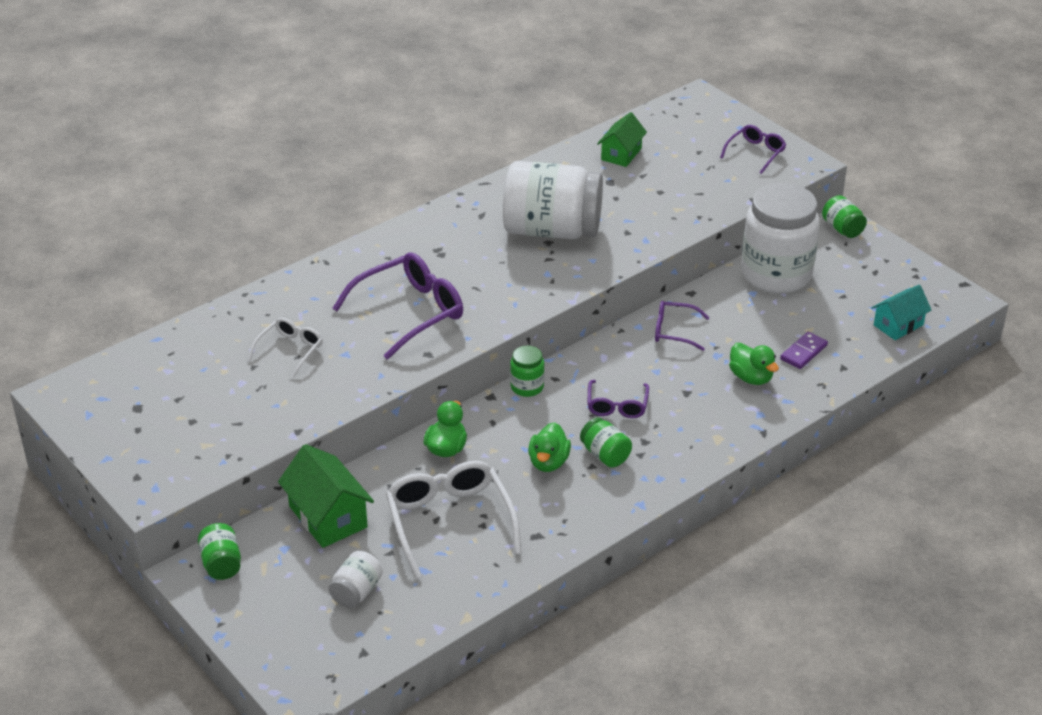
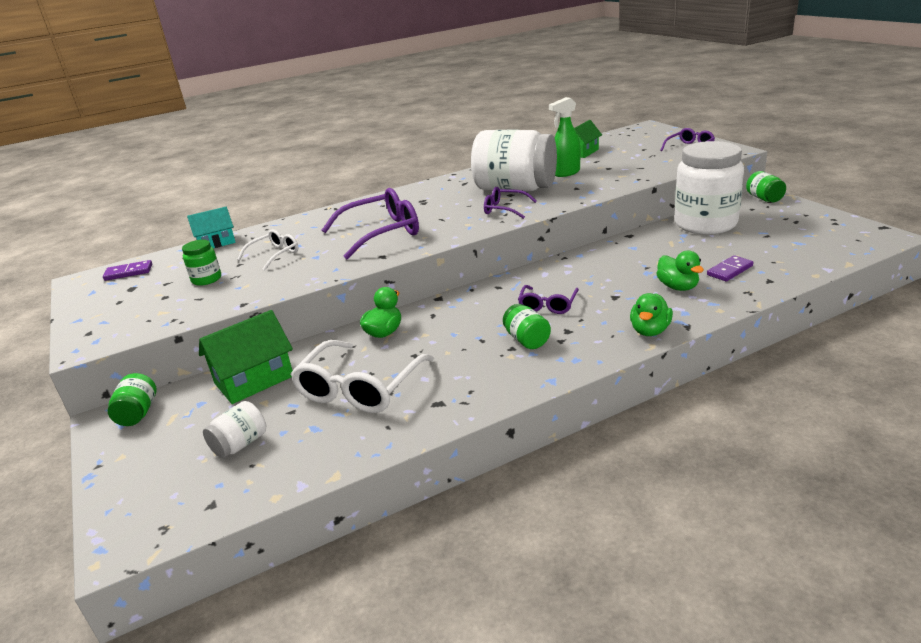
camera: 15 degrees right, 10 degrees down
(113, 381) = (128, 272): none -> purple domino
(328, 517) = (254, 380): green house -> green house turned 75 degrees clockwise
(450, 522) = (360, 388): white glasses -> white glasses turned 150 degrees counterclockwise
(527, 387) = (472, 292): green jar -> green jar (206, 279)
(548, 462) = (471, 344): green duck -> green duck (650, 331)
(609, 199) = (566, 173): none -> green spray bottle
(674, 331) = (610, 258): purple glasses -> purple glasses (504, 209)
(898, 325) = (822, 253): turquoise house -> turquoise house (216, 243)

